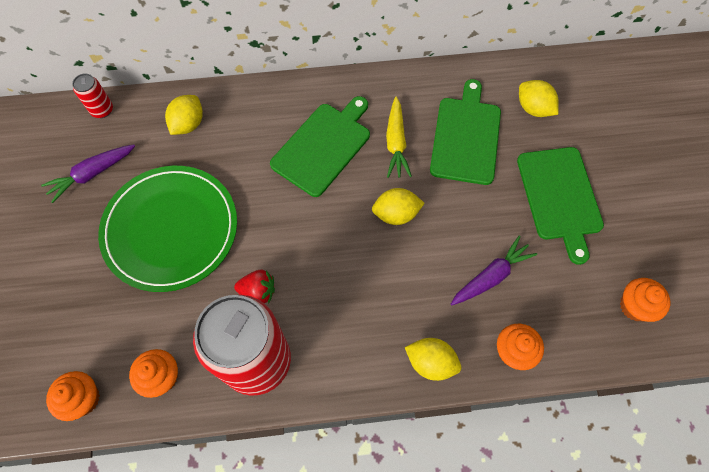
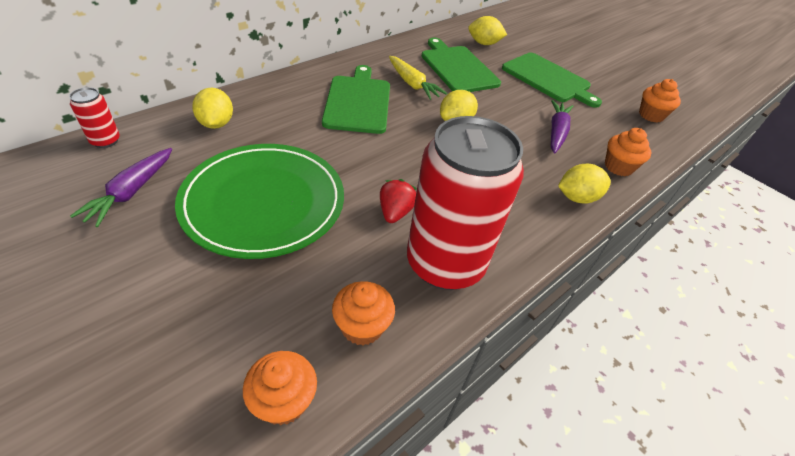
camera: 40 degrees left, 20 degrees down
(258, 291) = (395, 212): red strawberry -> red strawberry turned 45 degrees counterclockwise

